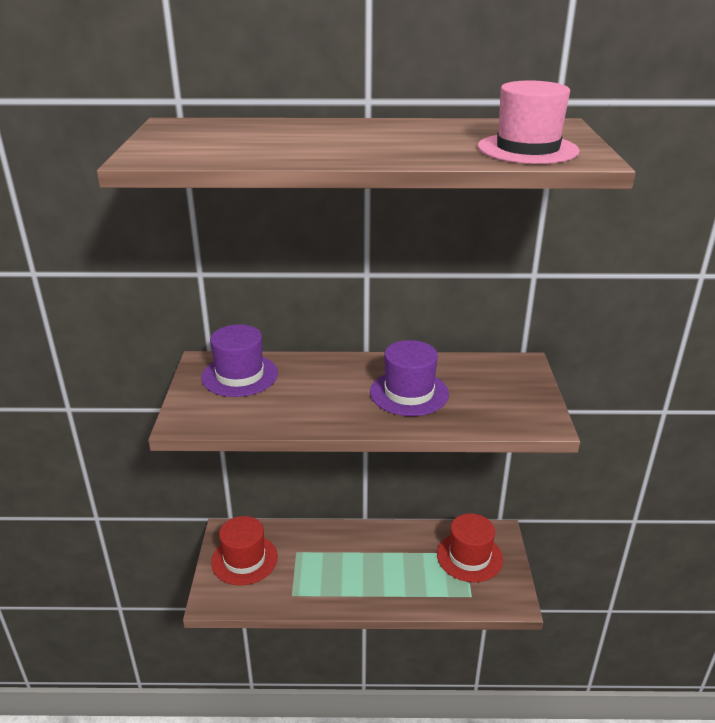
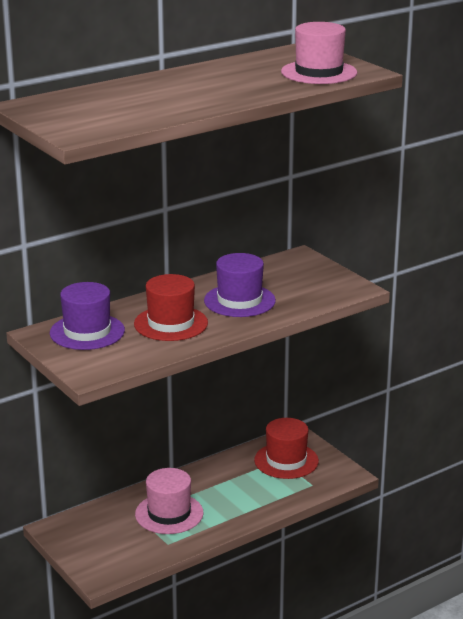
camera: 35 degrees left, 5 degrees down
(244, 559) = (96, 539): red hat -> red hat (171, 323)
(321, 563) = (169, 513): none -> pink hat

